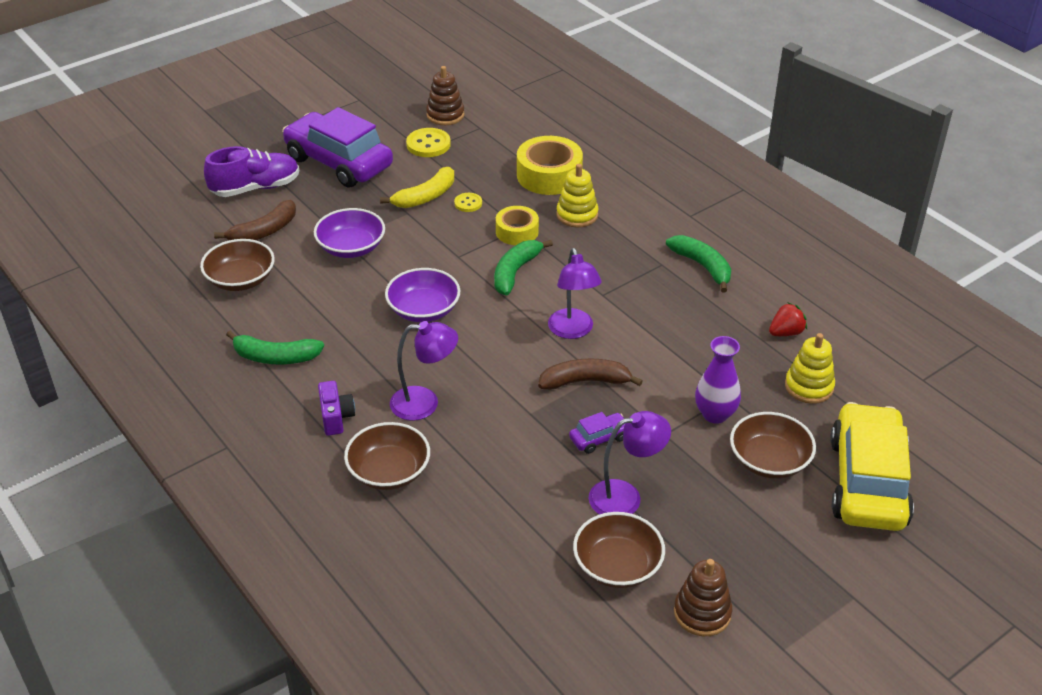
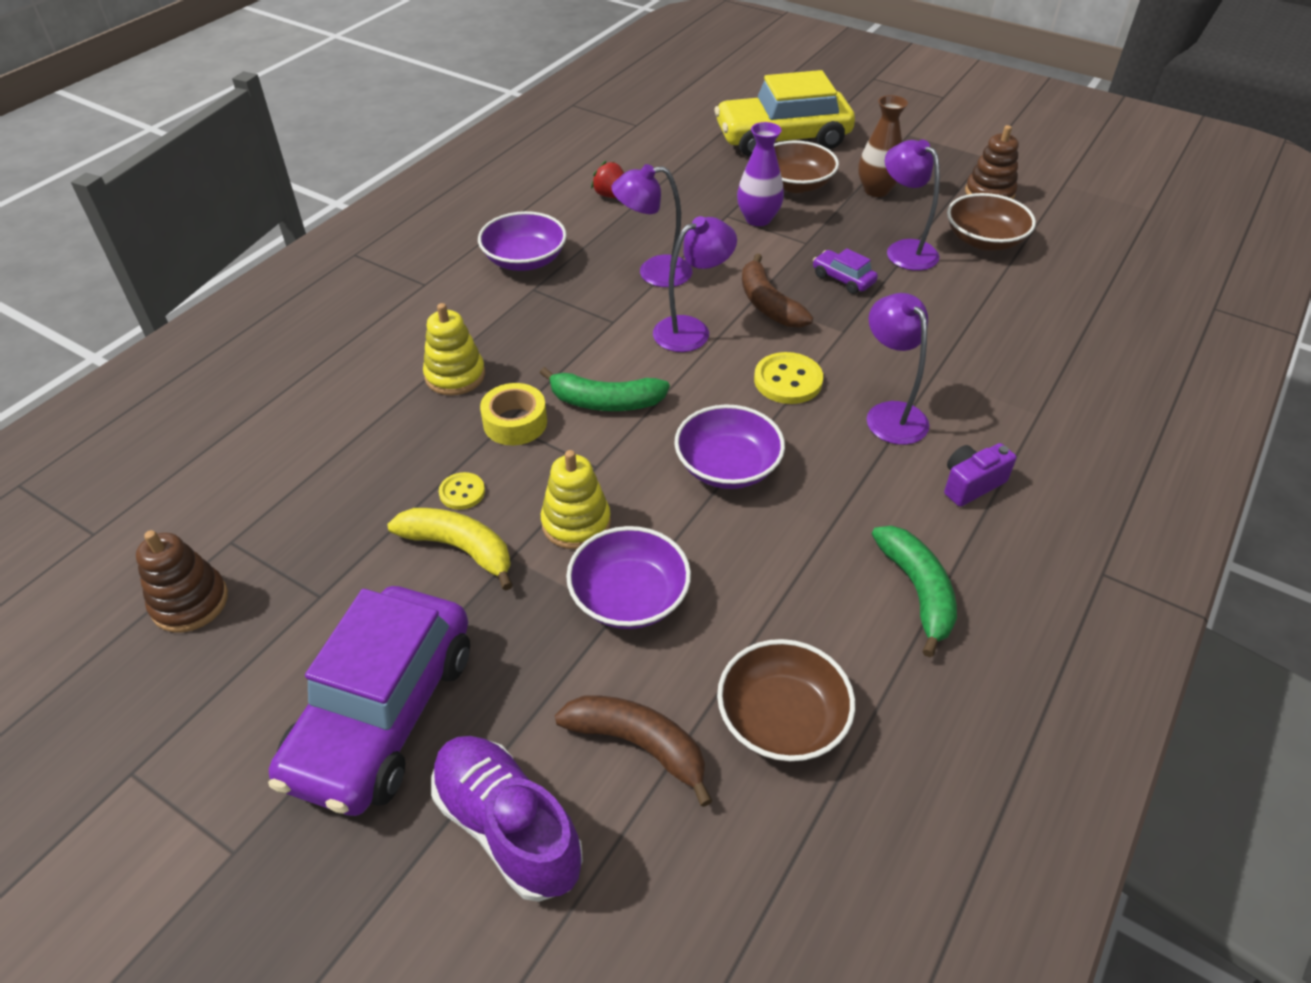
camera: 110 degrees left, 5 degrees up
(389, 471) = (1010, 411): brown bowl -> none
(428, 144) = (296, 595): yellow button -> yellow button (788, 380)
(549, 175) = (362, 424): yellow tape -> none
(656, 329) = (653, 273): none -> purple lamp
(702, 266) = (525, 260): green banana -> purple bowl
(738, 519) = (876, 190): none -> brown vase
(809, 387) = (684, 176): yellow stacking toy -> yellow stacking toy (576, 523)

